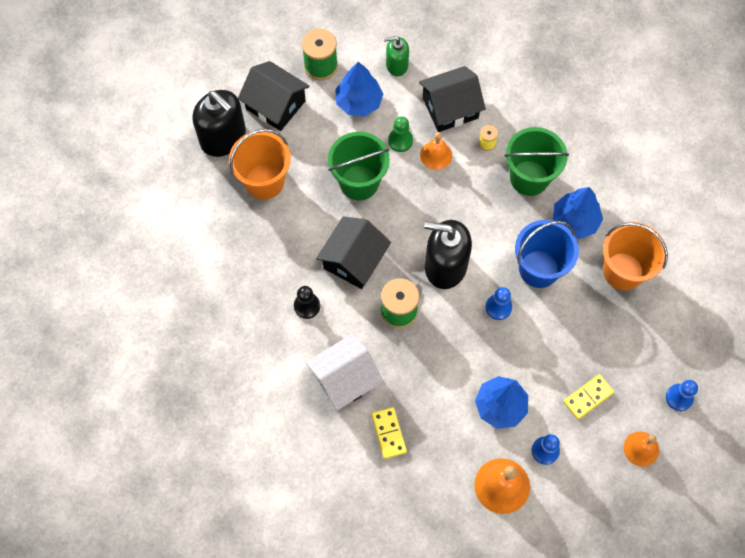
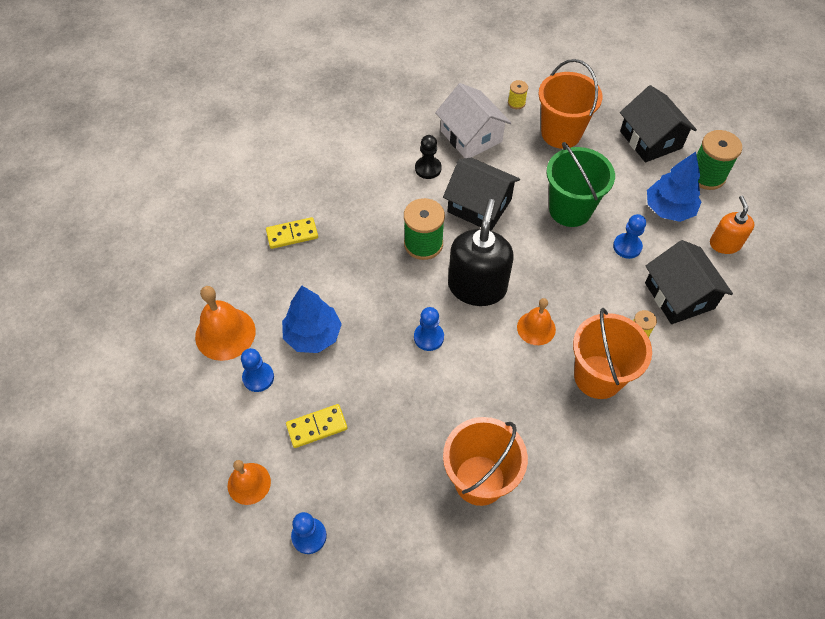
camera: 90 degrees right, 10 degrees down
(221, 219) = (516, 103): none -> yellow spool
(223, 137) = (605, 101): black soap dispenser -> none
(275, 105) = (650, 140): black house -> black house turned 60 degrees counterclockwise
(345, 379) = (351, 199): white house -> white house (471, 136)
(396, 65) = (725, 244): green soap dispenser -> orange soap dispenser
(400, 140) = (627, 246): green pawn -> blue pawn
(436, 155) = (614, 280): orange bell -> orange bell (536, 328)
(529, 178) = (598, 377): green bucket -> orange bucket
(539, 269) = (478, 381): blue bucket -> none
(575, 221) = (545, 426): blue tree -> none
(588, 397) = (317, 427): yellow domino -> yellow domino turned 75 degrees counterclockwise

